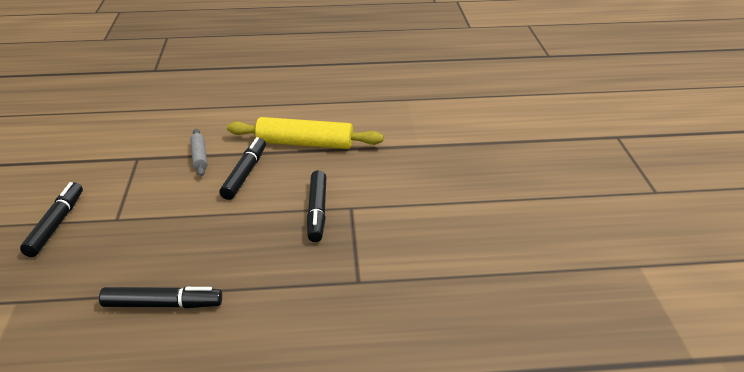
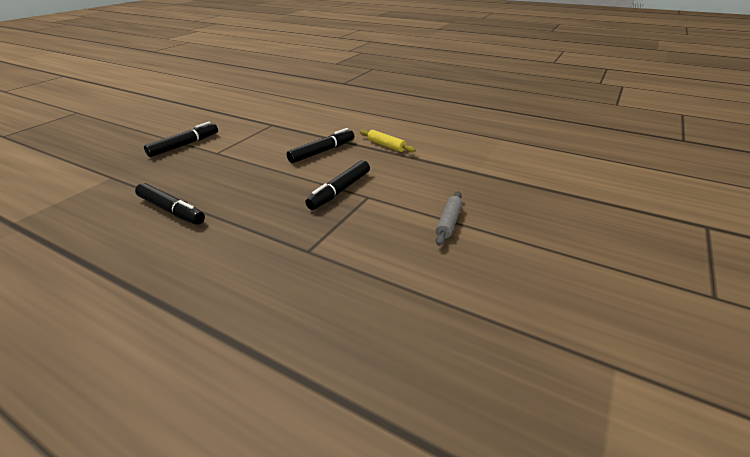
camera: 35 degrees right, 0 degrees up
(199, 157) = (307, 134): grey rolling pin -> grey rolling pin (449, 222)
(305, 143) = (386, 145): yellow rolling pin -> yellow rolling pin, size x0.53

